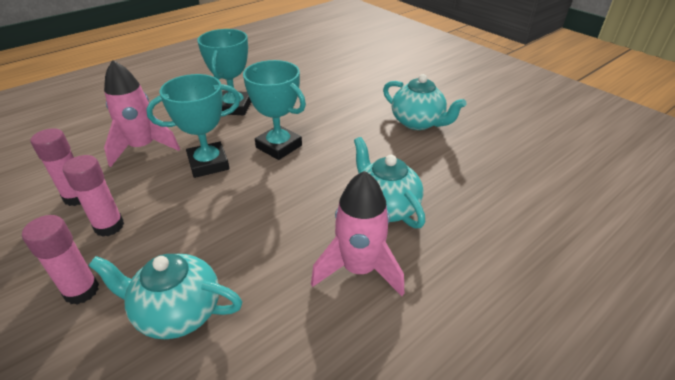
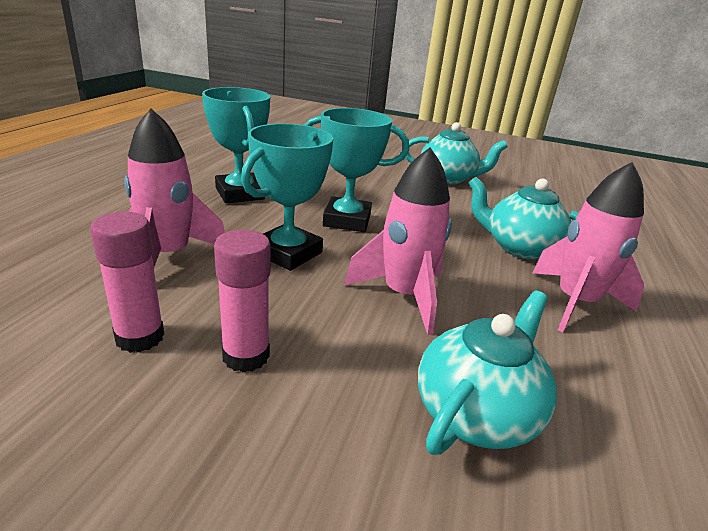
camera: 35 degrees left, 10 degrees down
(81, 291) = (317, 448): pink glue stick -> none
(178, 312) = (476, 413): turquoise teapot -> turquoise teapot turned 150 degrees clockwise
(239, 219) = (404, 296): none -> pink rocket

